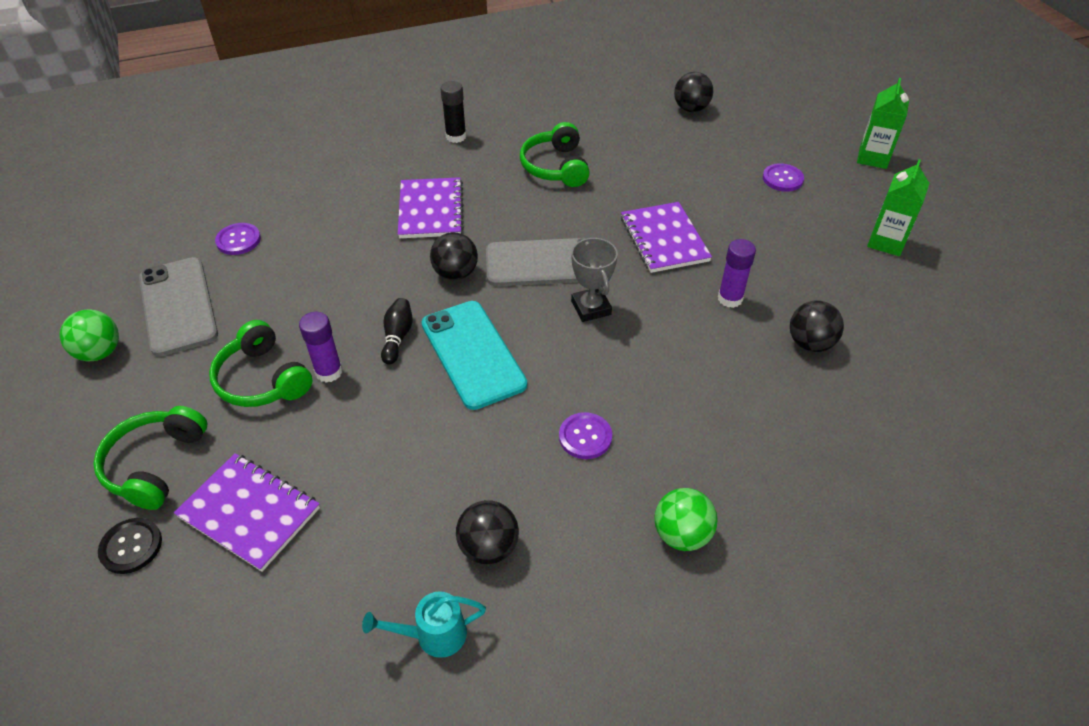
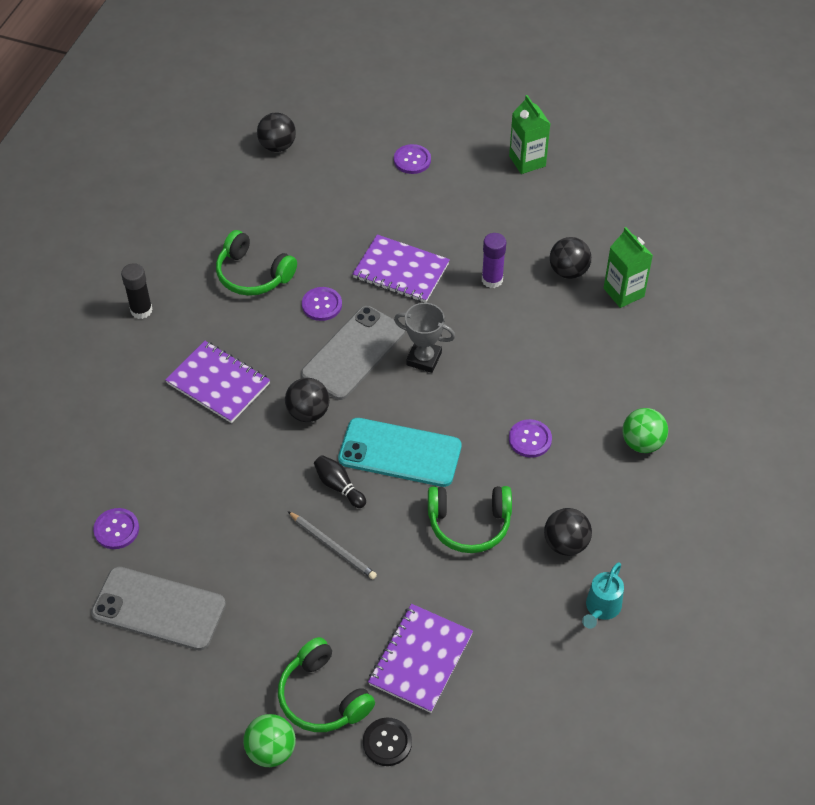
camera: 50 degrees left, 5 degrees up
(100, 352) = (161, 685): green ball -> green ball (271, 750)
(249, 512) = (420, 659): purple notebook -> purple notebook turned 45 degrees counterclockwise
(262, 379) = (300, 591): green headphones -> green headphones (469, 524)
(329, 372) = (333, 547): purple glue stick -> grey pencil
(572, 217) = (322, 305): none -> purple button
(873, 158) = (445, 97): green carton -> green carton (623, 292)

